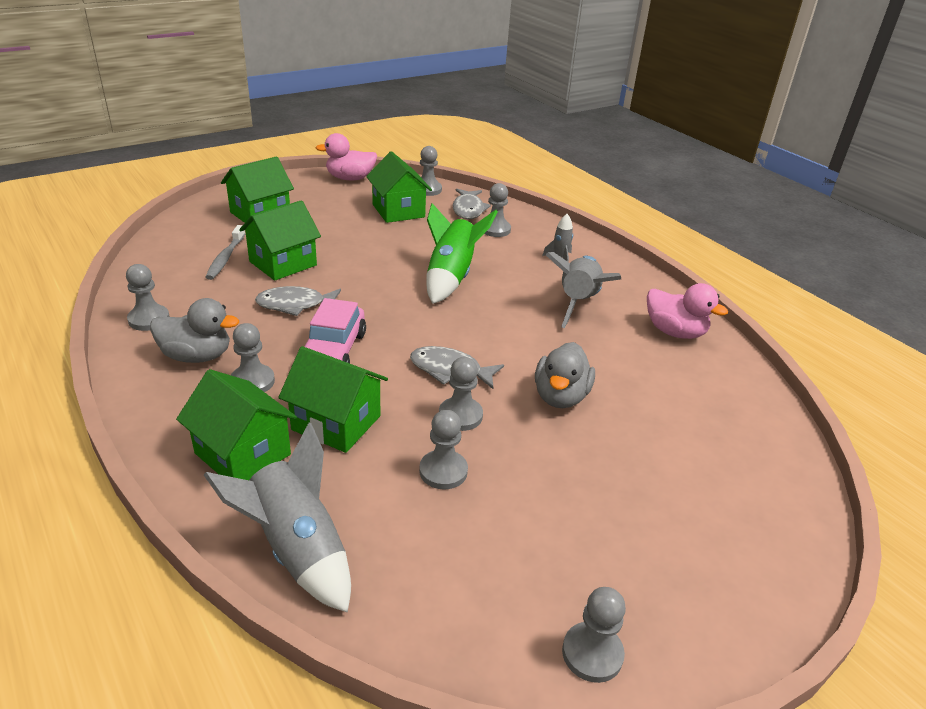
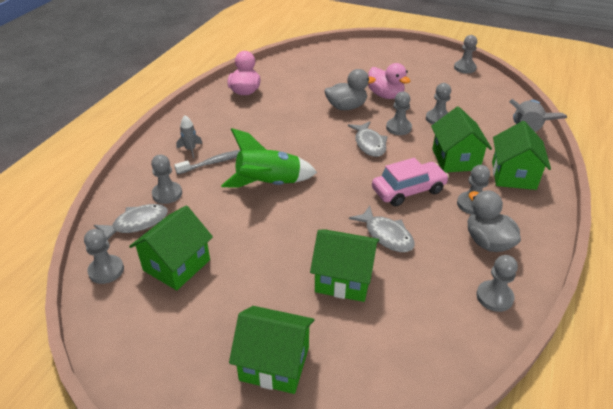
camera: 120 degrees left, 5 degrees up
(225, 258) = (376, 322): grey toothbrush -> grey toothbrush (214, 162)
(350, 178) = (117, 349): pink duck -> pink duck (385, 95)
(578, 303) = (246, 126): grey rocket -> none

